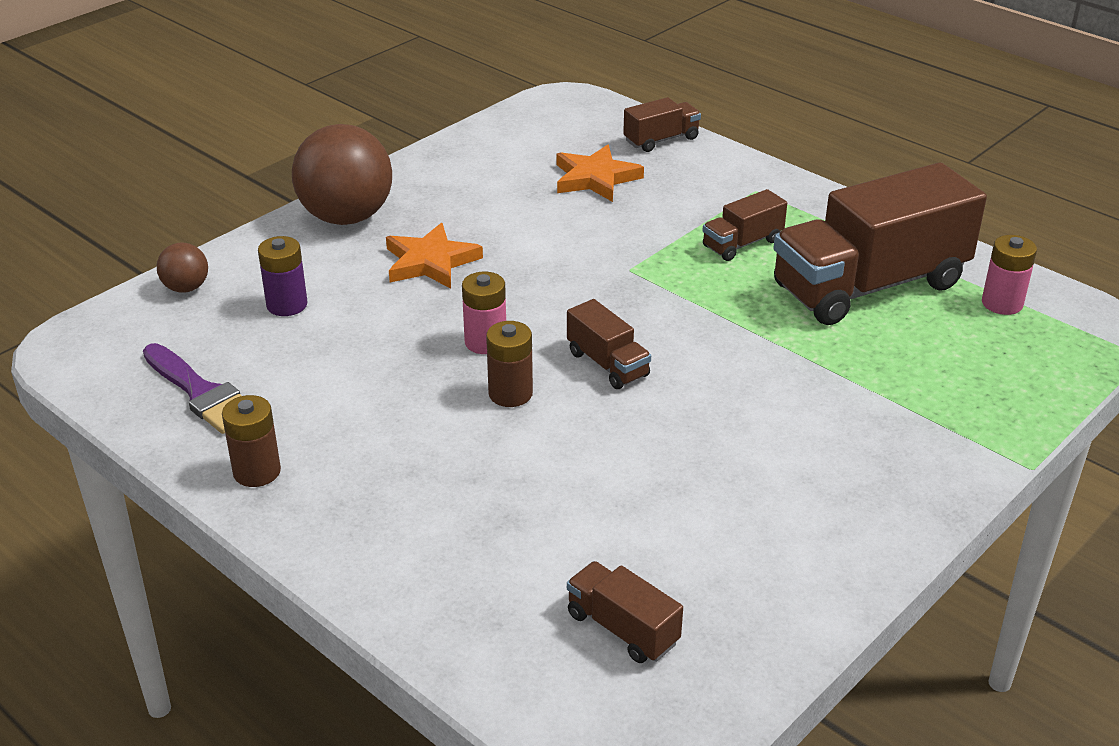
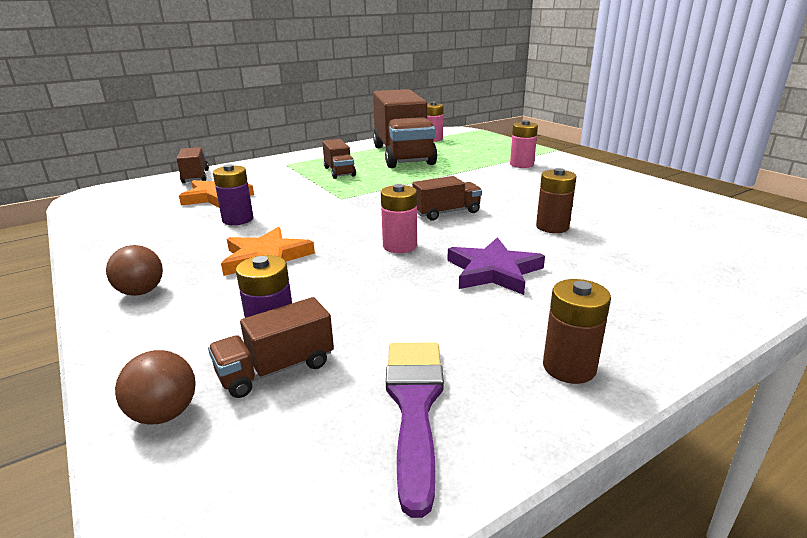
camera: 75 degrees left, 10 degrees down
(201, 393) = (414, 405): purple brush -> purple brush turned 60 degrees counterclockwise
(346, 217) = (141, 292): brown ball -> brown ball, size x0.47
(436, 417) = (493, 271): none -> purple star
(510, 394) = (470, 243): brown battery -> brown battery (552, 227)
(526, 215) = (238, 220): none -> purple battery
(622, 628) = (716, 232): brown truck -> brown truck (276, 369)
(886, 423) = (521, 164): none -> pink battery

